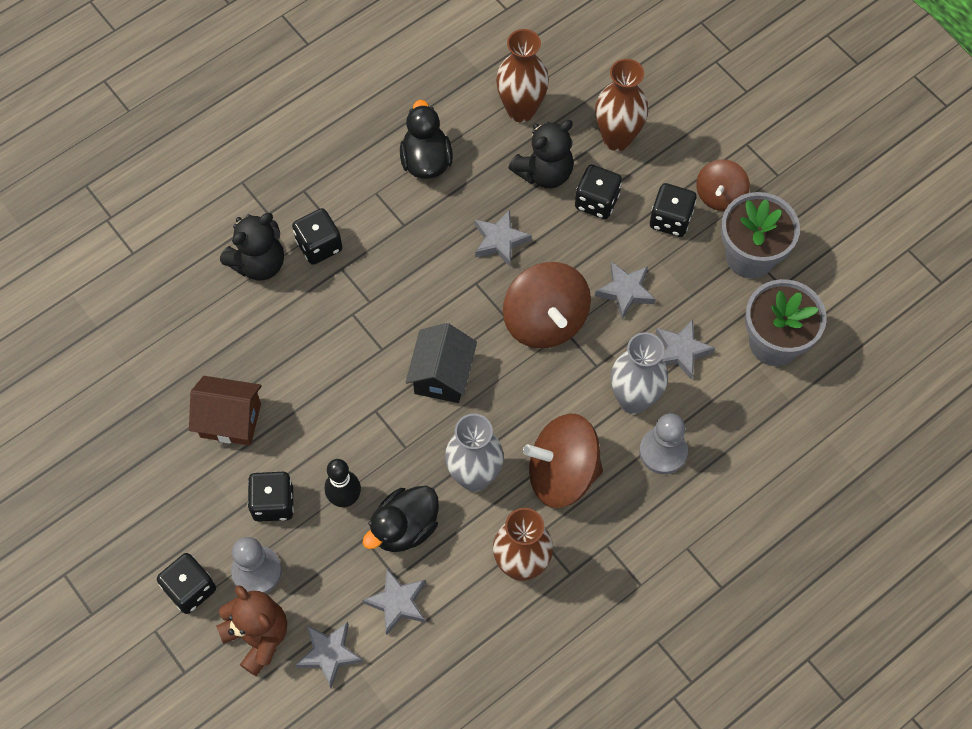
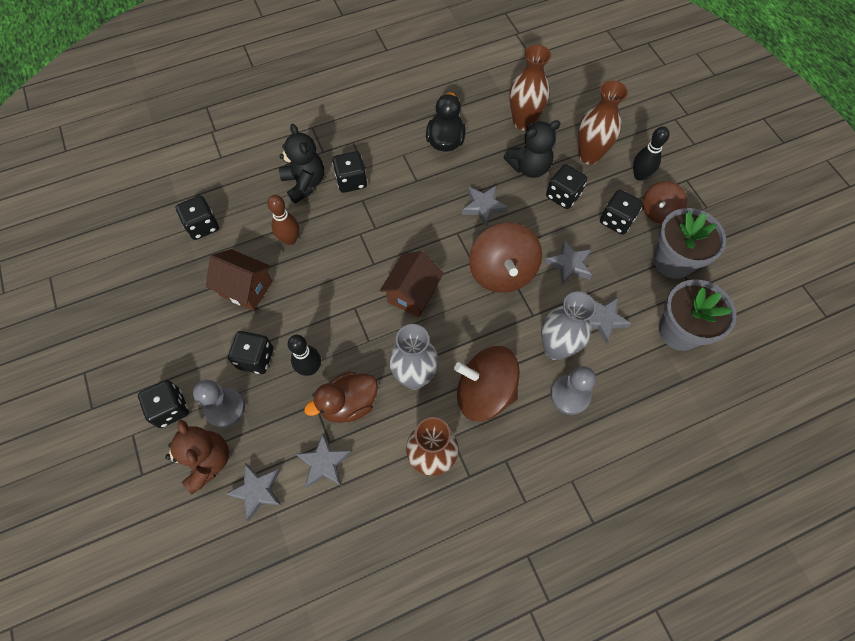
camera: 15 degrees right, 0 degrees up
(144, 353) = (202, 226): none -> black dice
(259, 263) = (305, 183): black teddy bear -> black teddy bear turned 90 degrees counterclockwise
(265, 343) = (290, 239): none -> brown bowling pin
(405, 528) = (348, 404): black duck -> brown duck
(442, 375) = (412, 294): black house -> brown house
(687, 151) = (639, 175): none -> black bowling pin

